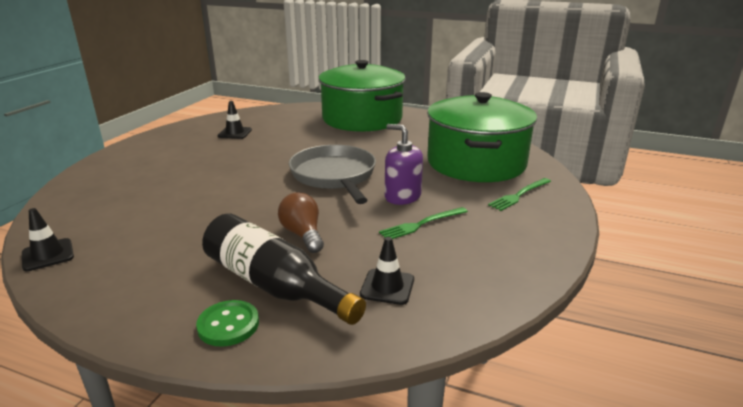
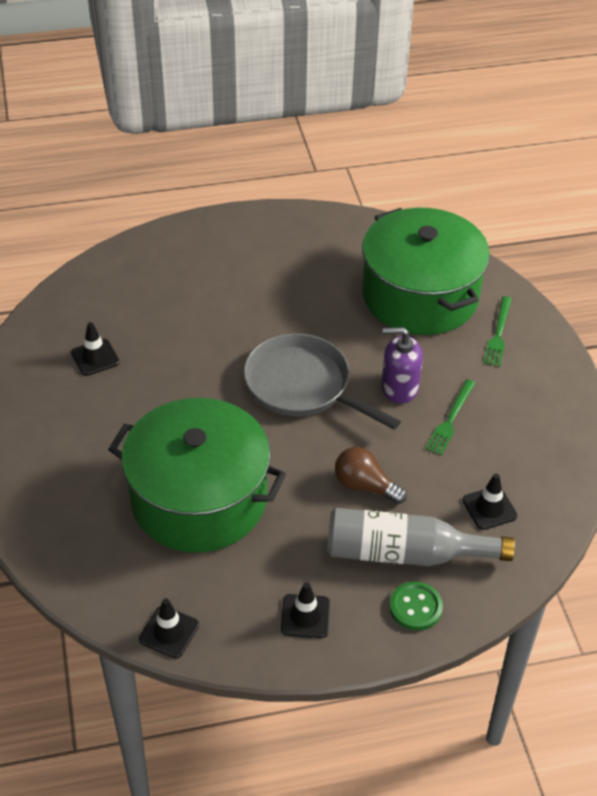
camera: 35 degrees left, 20 degrees up
(140, 288) = (305, 616): none -> black traffic cone
(274, 285) = (405, 553): black bottle -> grey bottle
(362, 119) = (217, 256): green pot -> green pot (199, 499)

